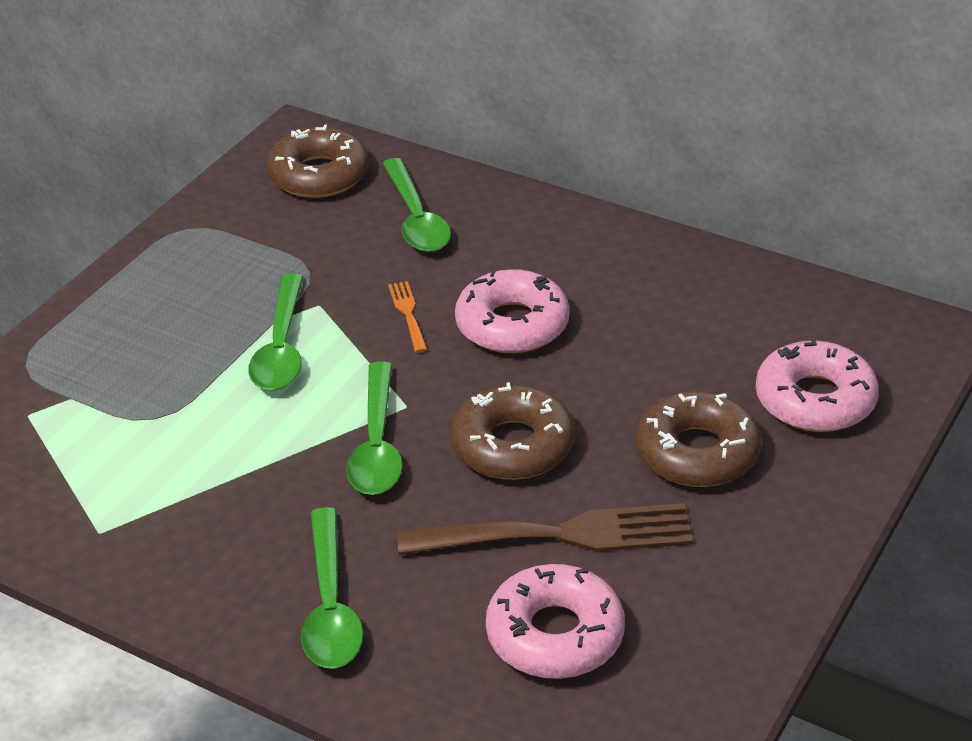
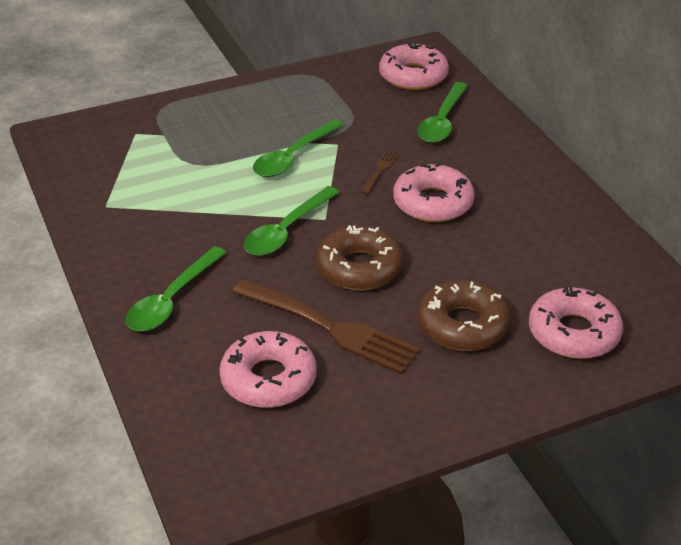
camera: 35 degrees right, 0 degrees up
(318, 175) = (413, 76): brown donut -> pink donut
(408, 314) = (380, 171): orange fork -> brown fork

